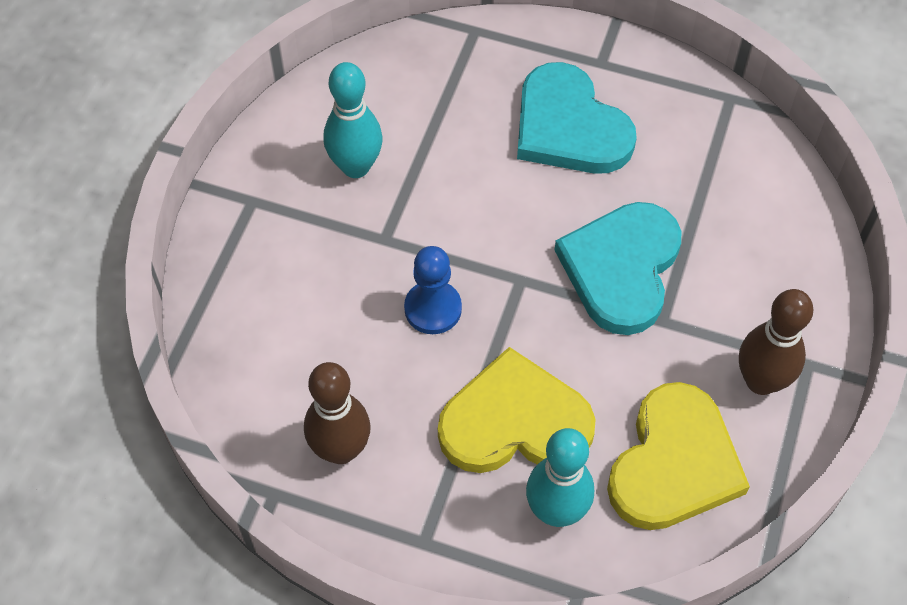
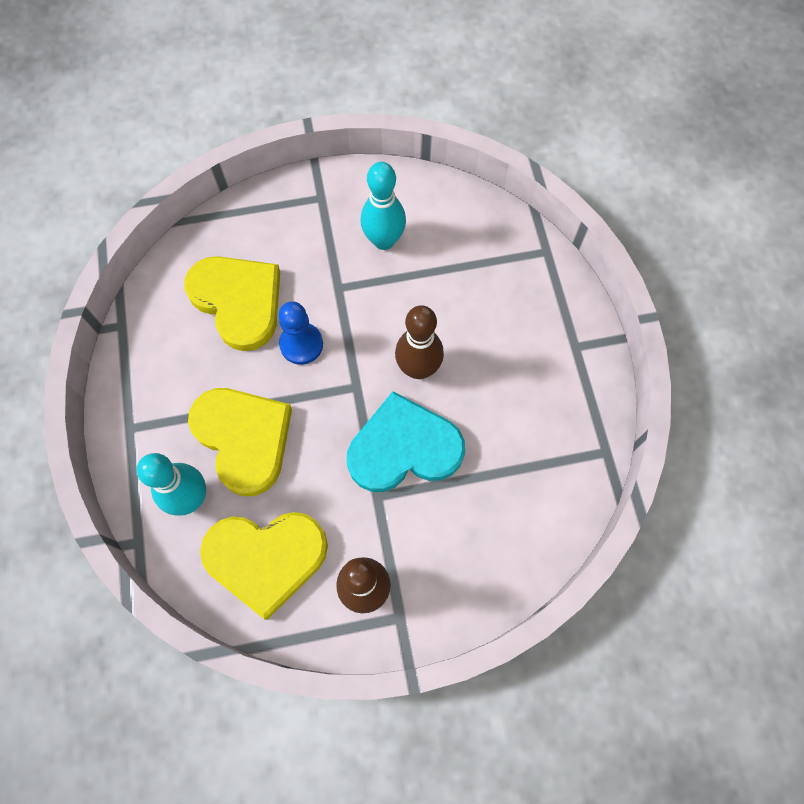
camera: 60 degrees right, 10 degrees up
(331, 348) = (238, 301): none -> yellow heart
(341, 449) = (169, 345): brown bowling pin -> brown bowling pin (418, 368)
(569, 127) = (503, 354): turquoise heart -> none

